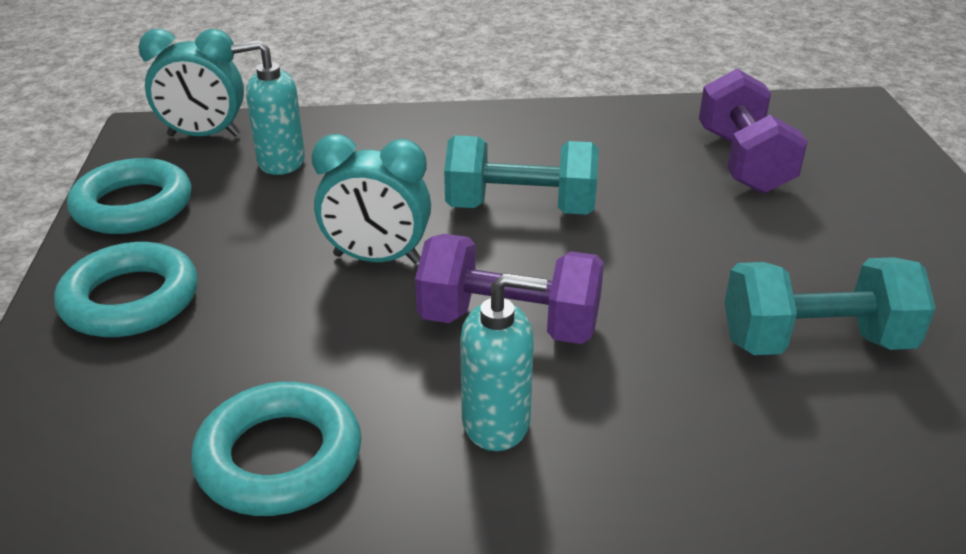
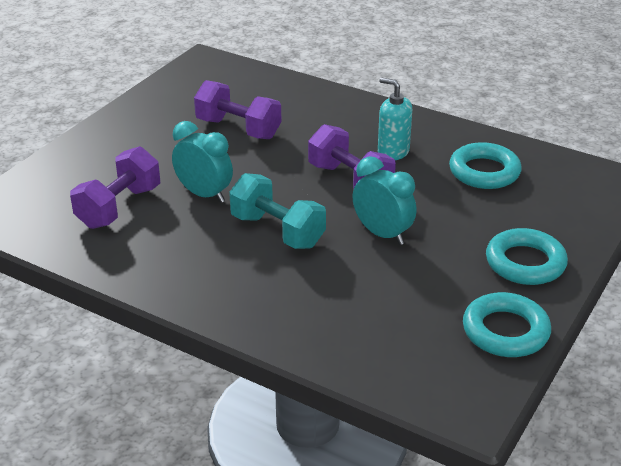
camera: 145 degrees left, 0 degrees up
(204, 136) = (428, 383): turquoise clock -> turquoise clock (204, 194)
(281, 162) = (388, 329): turquoise soap dispenser -> none
(815, 342) = (238, 129): turquoise dumbbell -> purple dumbbell

